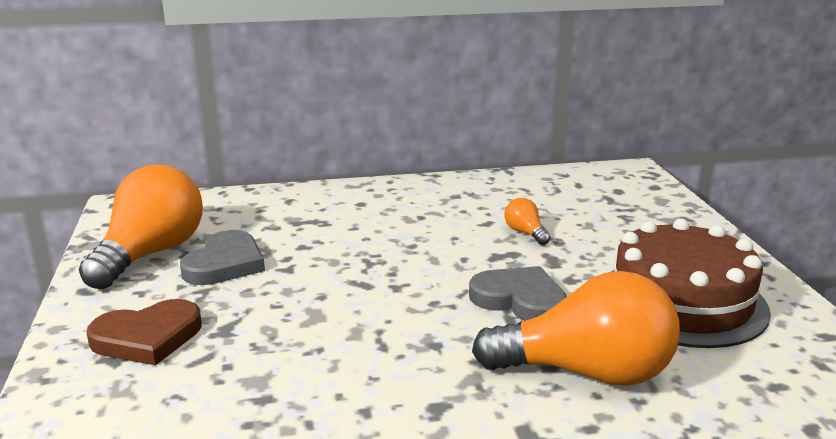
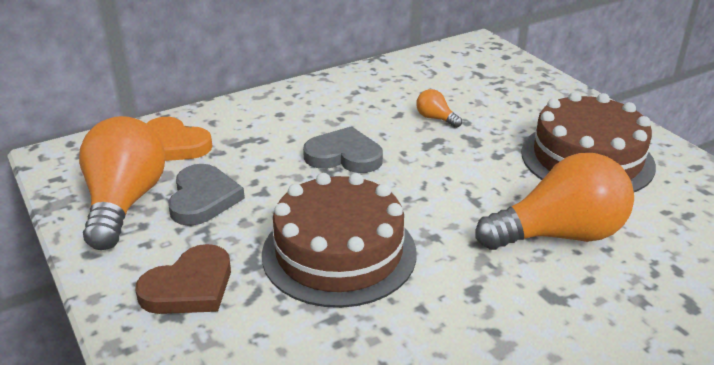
camera: 20 degrees left, 10 degrees up
(236, 213) = (173, 145): none -> orange heart
(319, 338) = (339, 253): none -> brown cake
(520, 300) = (471, 182): grey heart -> grey heart (344, 156)

